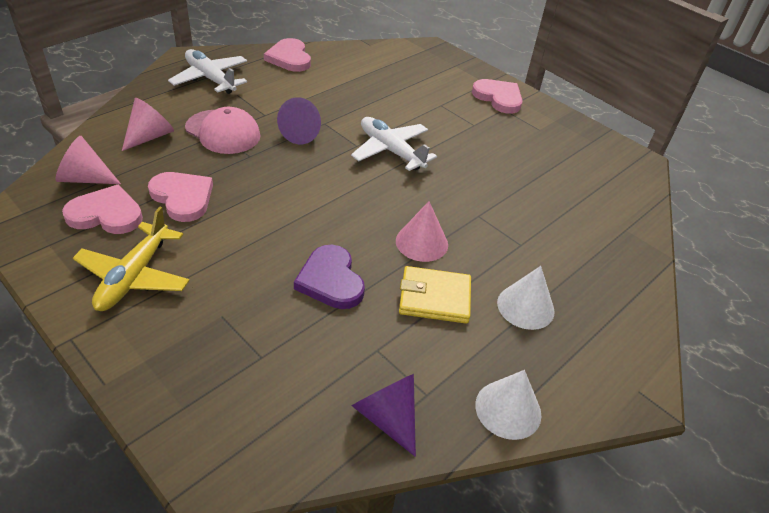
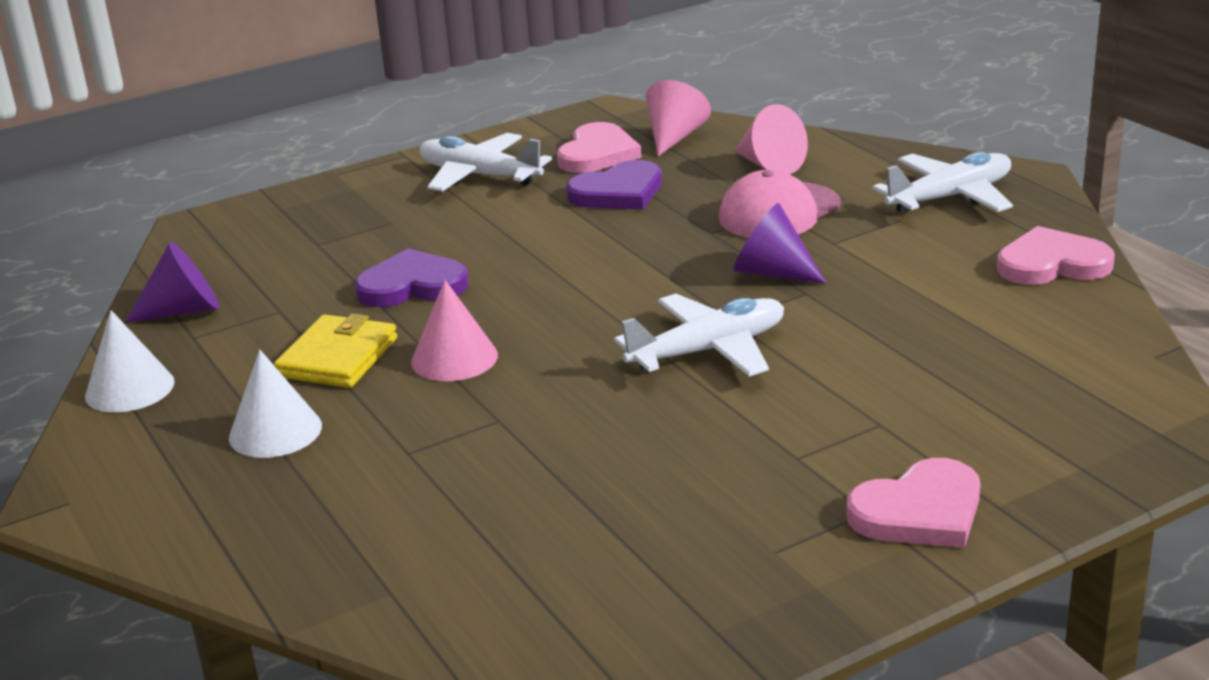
camera: 110 degrees right, 15 degrees down
(134, 276) = (479, 175): yellow plane -> white plane
(182, 198) = (618, 192): pink heart -> purple heart

